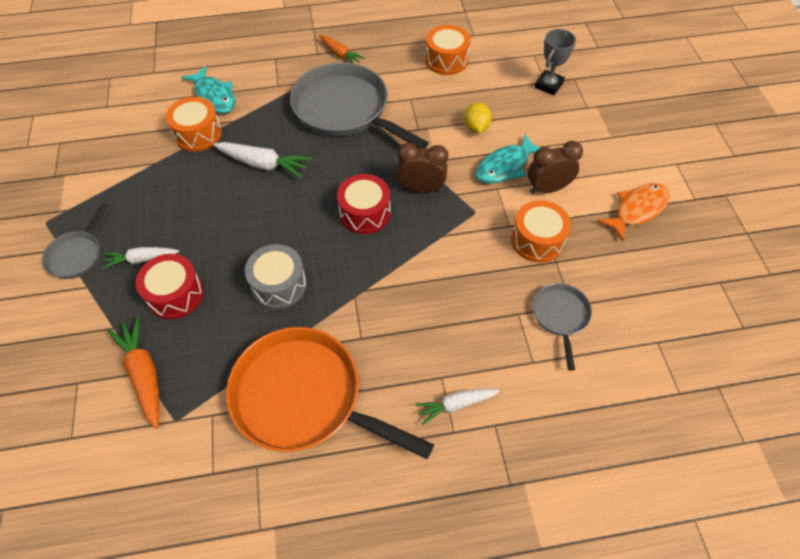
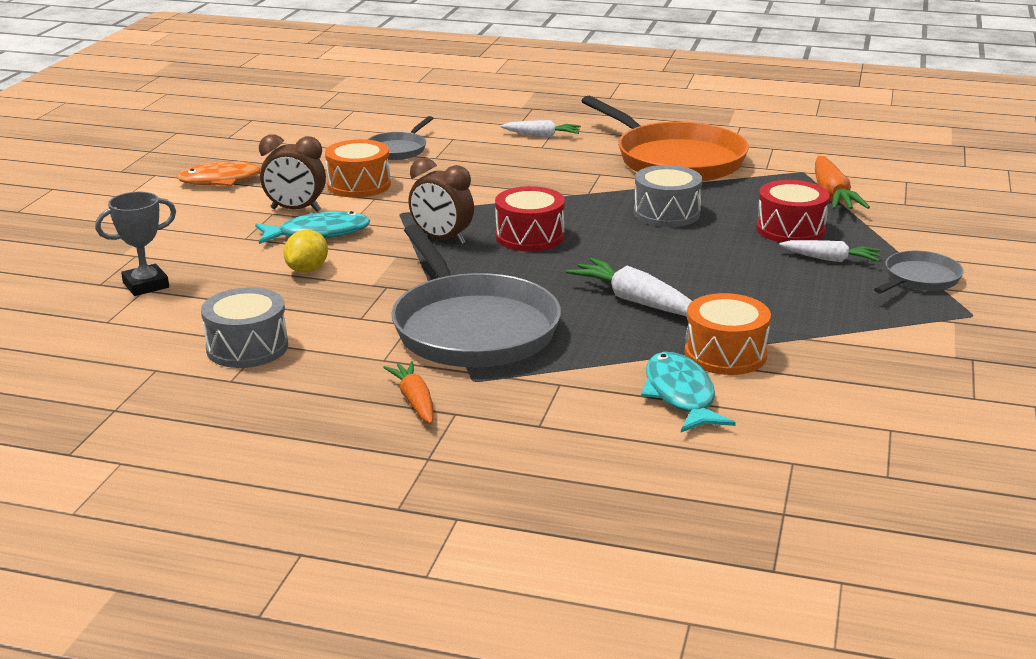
camera: 155 degrees left, 30 degrees down
(446, 60) = (247, 347): orange drum -> grey drum

